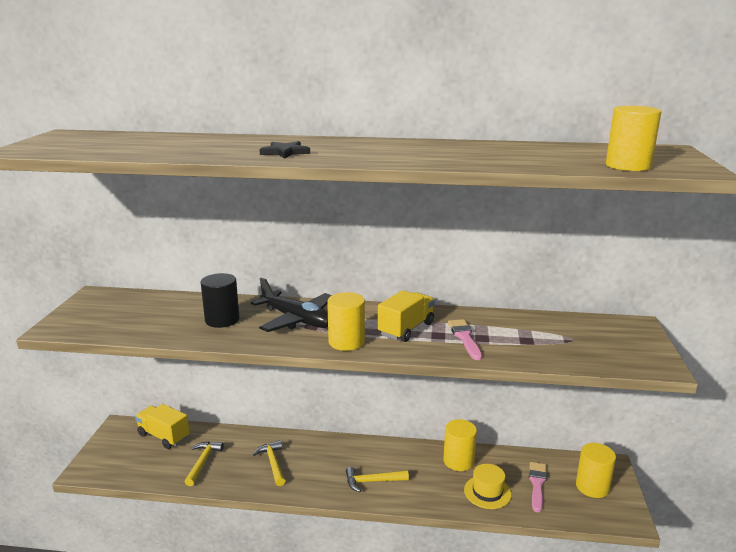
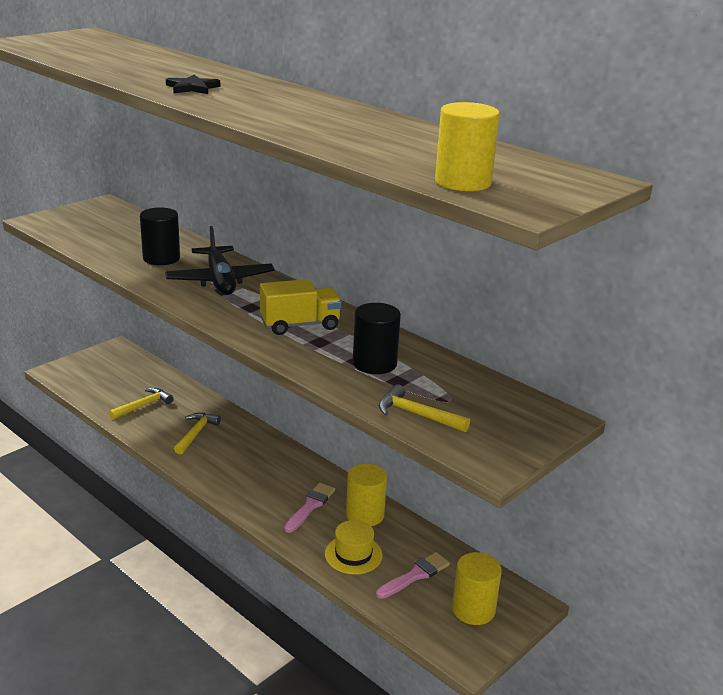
camera: 35 degrees right, 5 degrees up
(164, 436) = (139, 371): yellow truck -> none
(346, 342) = (227, 314): yellow cylinder -> none
(372, 481) = (259, 490): yellow hammer -> yellow hammer (416, 415)
(465, 338) = (340, 354): pink brush -> pink brush (310, 506)
(494, 335) = (374, 363): none -> black cylinder

